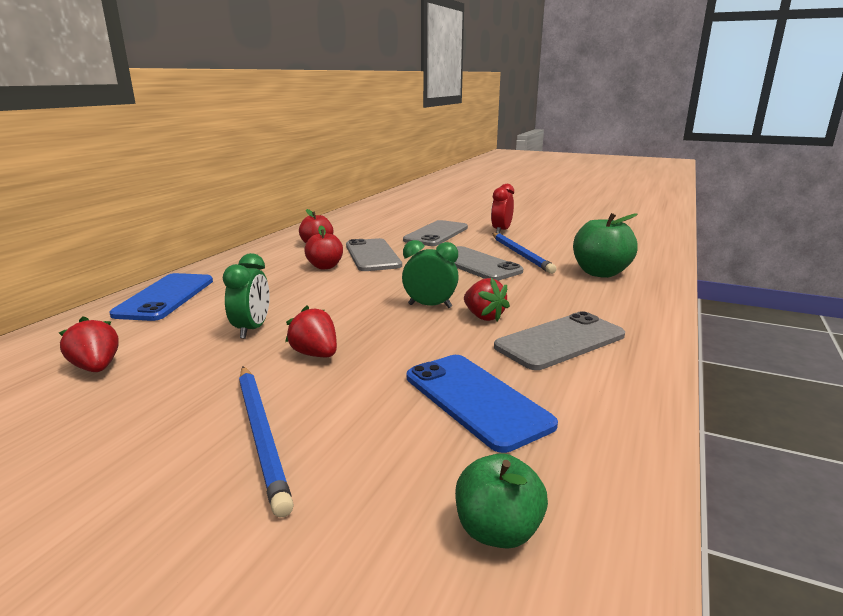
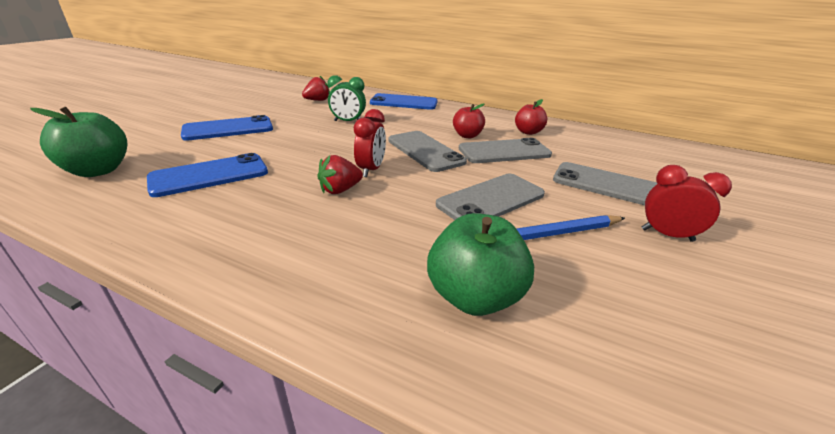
camera: 90 degrees right, 10 degrees up
(262, 435) = (228, 129): blue pencil -> blue phone
(315, 354) = (304, 136): red strawberry -> none
(430, 306) = (371, 170): green clock -> red clock
(497, 531) = (98, 170): green apple -> green apple, size x1.56
(560, 341) = (270, 219): grey phone -> grey phone (425, 151)

